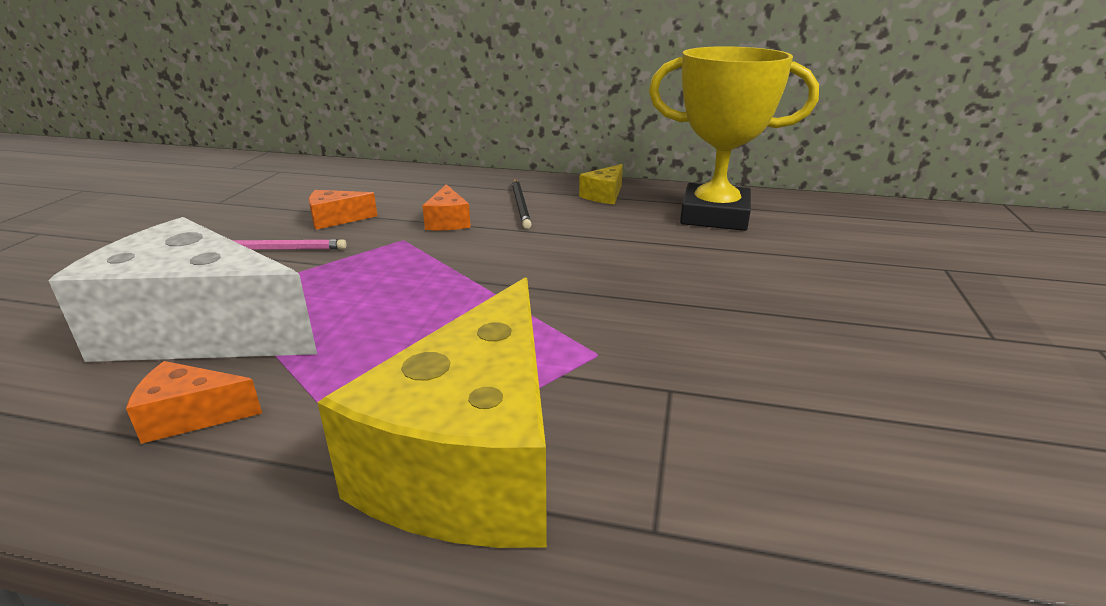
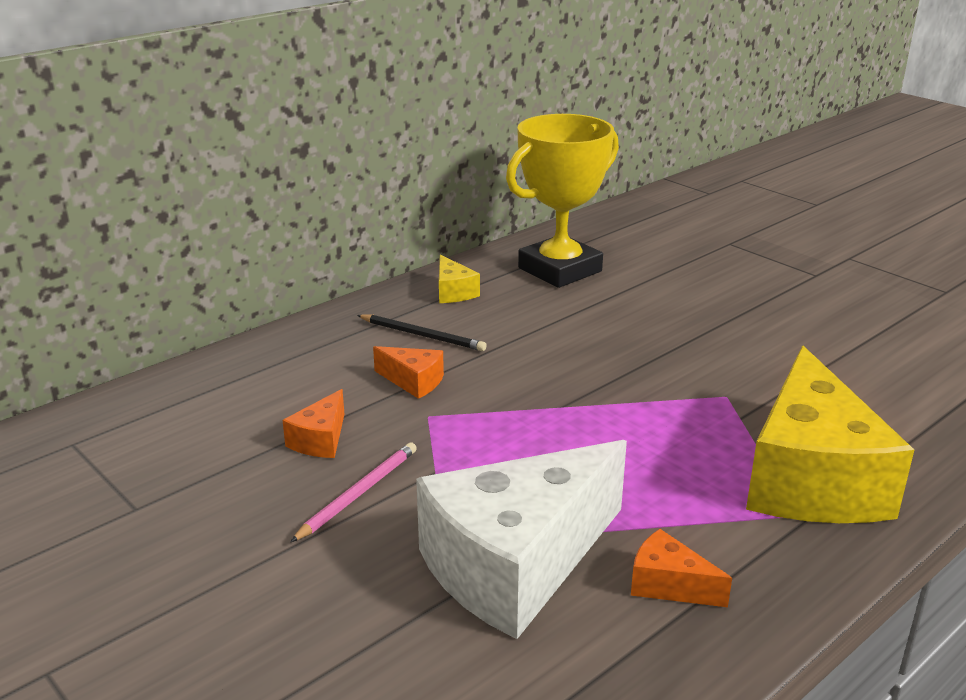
camera: 55 degrees left, 0 degrees up
(191, 416) = (669, 585): orange cheese -> orange cheese turned 90 degrees clockwise
(473, 459) = (810, 478): yellow cheese -> yellow cheese turned 45 degrees clockwise

